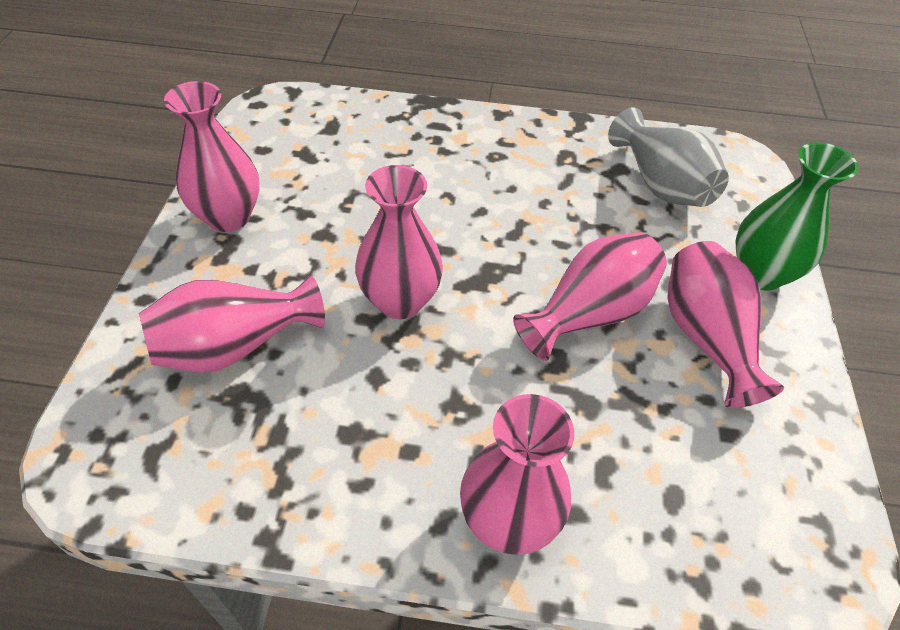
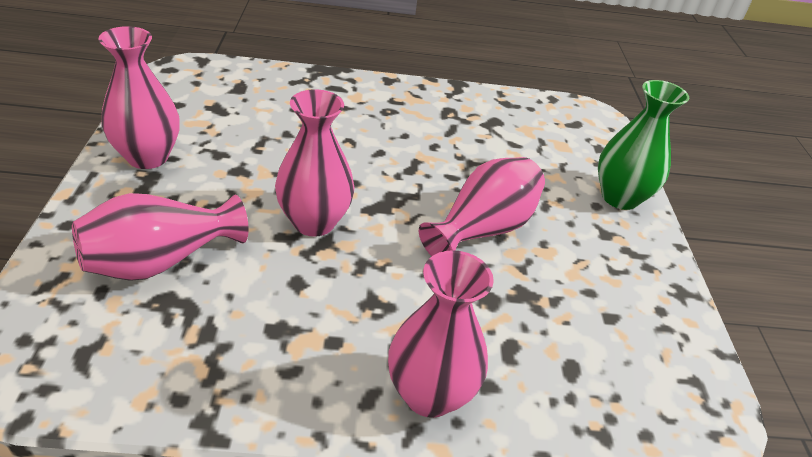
camera: 10 degrees left, 10 degrees down
(660, 184) = (530, 133): grey vase -> none
(706, 338) = (582, 246): pink vase -> none

